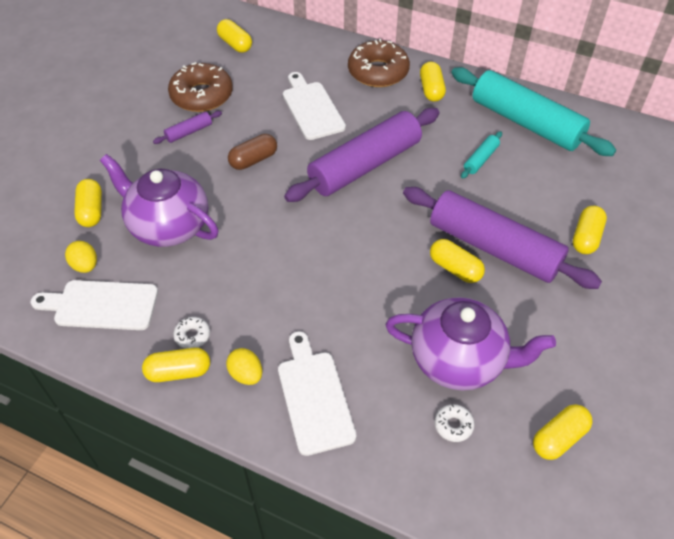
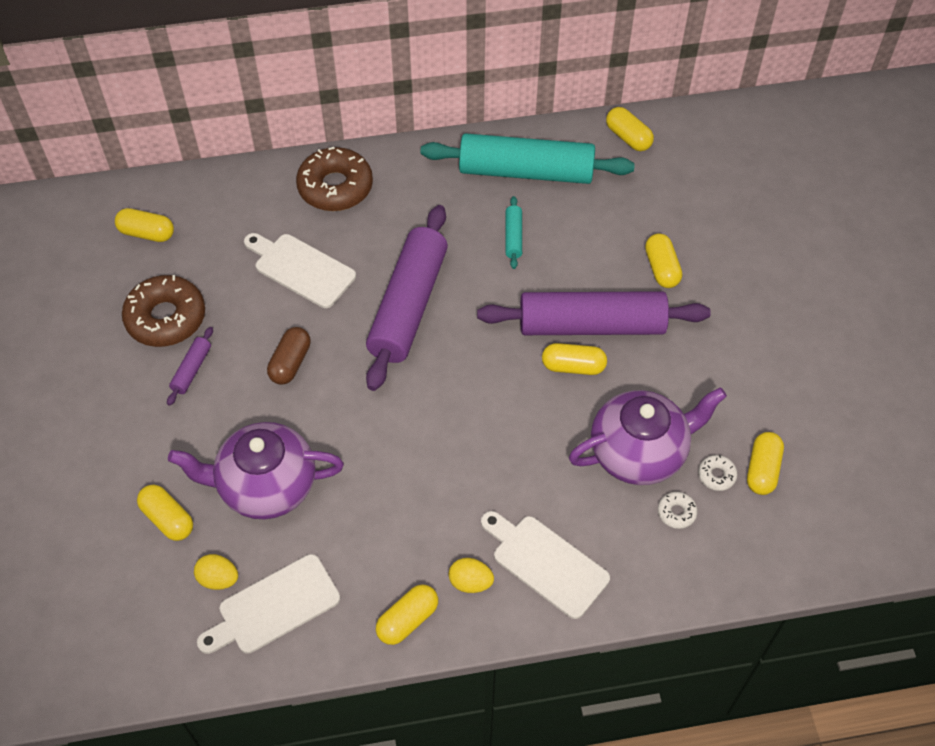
camera: 35 degrees left, 5 degrees up
(192, 336) = (390, 579): white donut -> white donut (716, 475)
(431, 90) = (407, 181): yellow capsule -> yellow capsule (628, 137)

